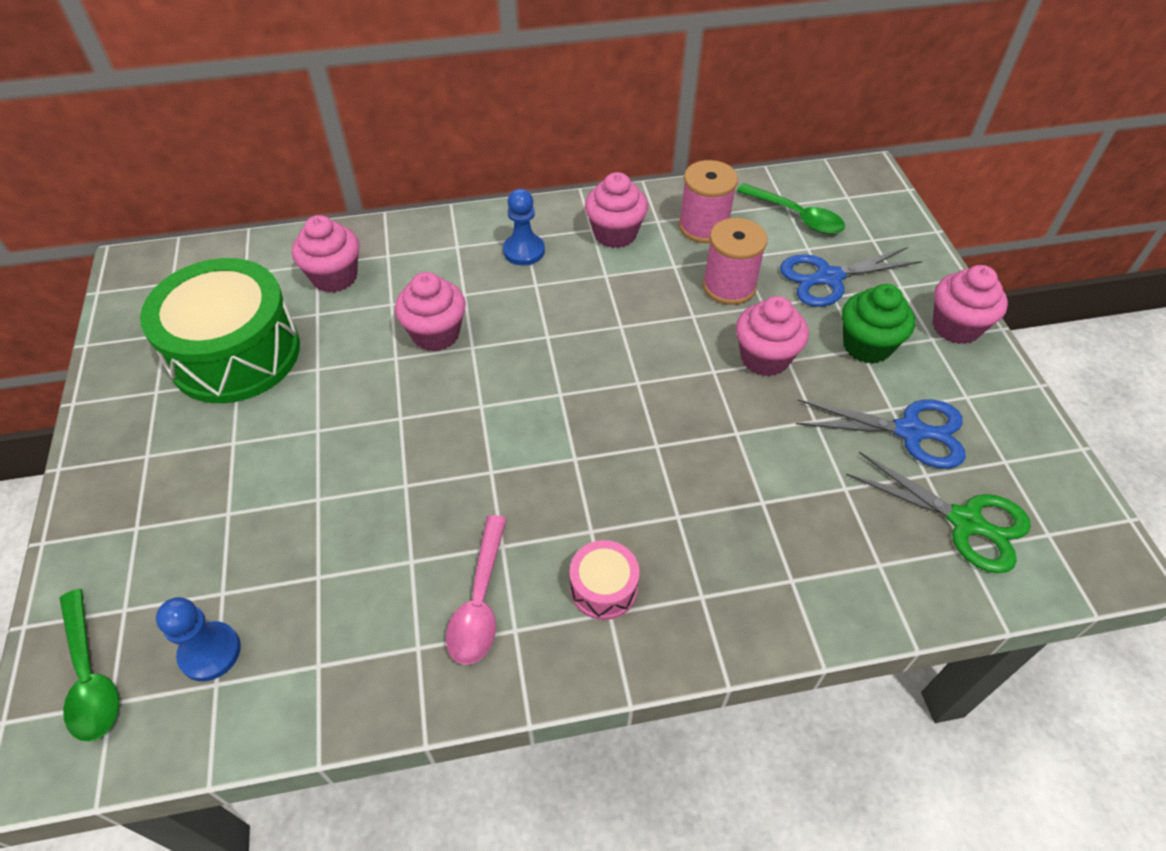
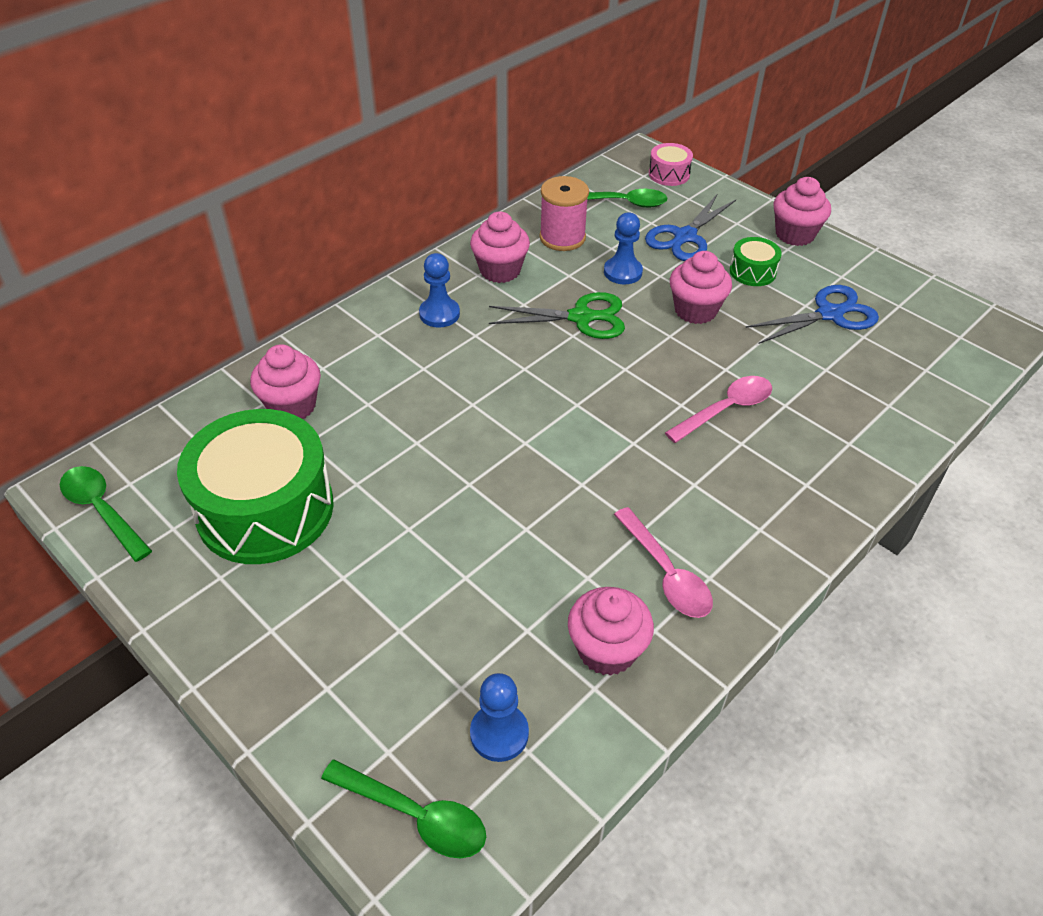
camera: 35 degrees left, 5 degrees down
(135, 295) = (102, 510): none -> green spoon
(436, 334) = (432, 408): pink cupcake -> pink cupcake (606, 650)
(603, 588) = (740, 515): pink drum -> pink drum (669, 174)
(695, 474) = (725, 409): none -> pink spoon
(729, 286) = (623, 272): pink spool -> blue pawn
(867, 346) = (752, 271): green cupcake -> green drum
(965, 522) = (911, 353): green scissors -> green scissors (581, 317)

